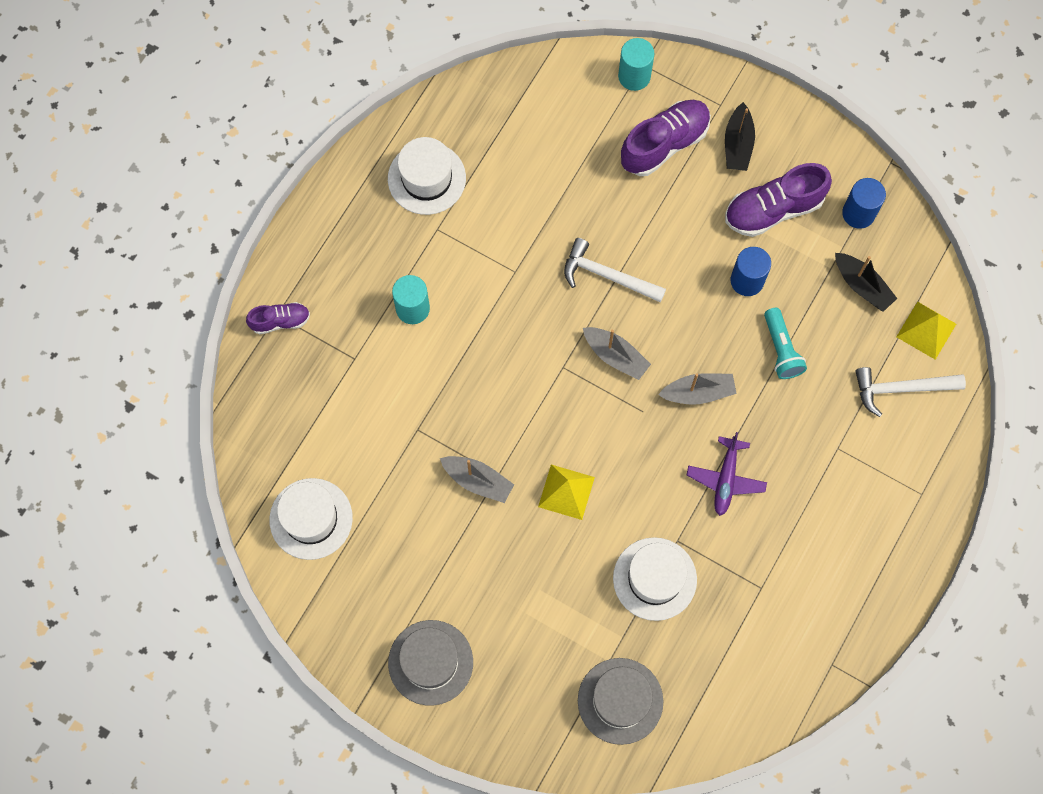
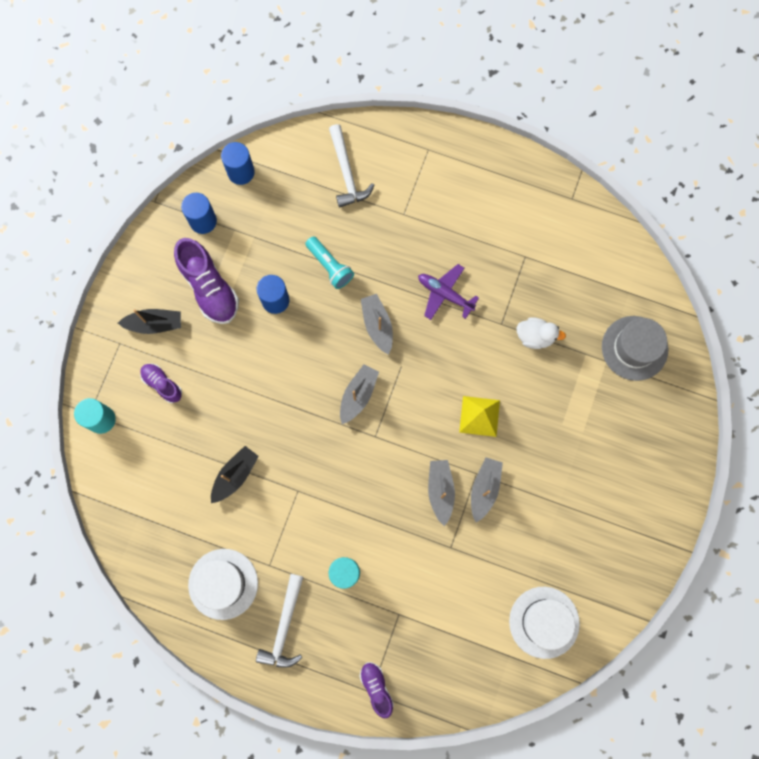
camera: 100 degrees left, 5 degrees up
(430, 662) = (638, 499): grey hat -> none
(485, 430) = (440, 491): none -> grey boat
(607, 276) = (289, 413): white hammer -> white hammer (284, 627)
(654, 579) = (535, 336): white hat -> white duck
(664, 144) = (162, 384): purple shoe -> purple shoe, size x0.56
(726, 479) = (445, 294): purple plane -> purple plane turned 150 degrees counterclockwise
(781, 349) = (330, 266): turquoise flashlight -> turquoise flashlight turned 75 degrees clockwise
(862, 286) = (265, 211): black boat -> black boat (235, 475)
(916, 264) = (241, 172): none -> blue cylinder
(926, 330) = (295, 159): yellow pyramid -> none

